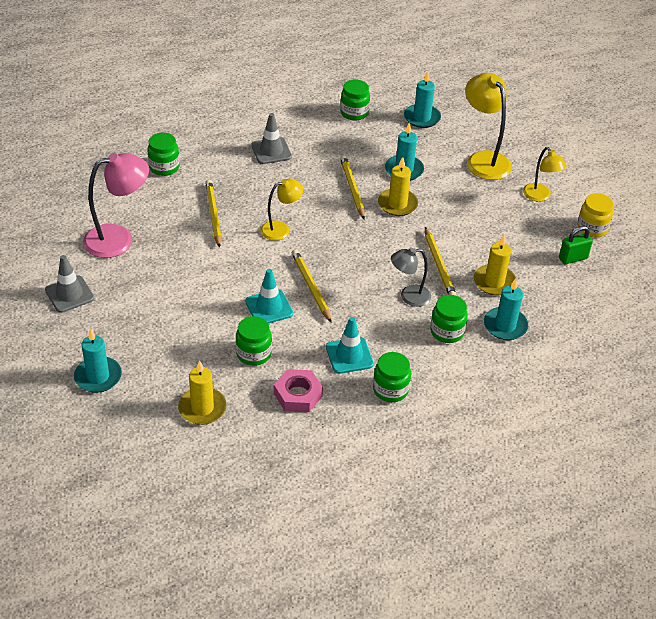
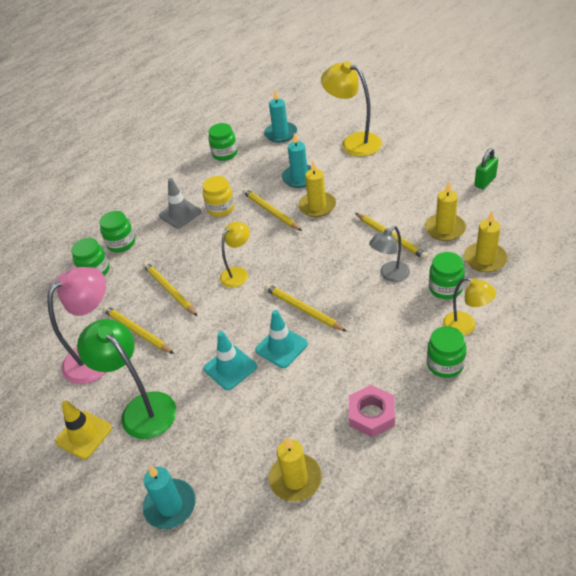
camera: 20 degrees left, 0 degrees up
(69, 294) = (84, 435): grey traffic cone -> yellow traffic cone
(125, 297) = (141, 408): none -> green lamp
(163, 235) = (137, 331): none -> yellow pencil
(253, 354) = (301, 397): green jar -> green jar (121, 243)
(349, 355) = (385, 352): turquoise traffic cone -> turquoise traffic cone (230, 368)
(505, 326) = (485, 259): turquoise candle -> yellow candle
(540, 196) = (418, 149): yellow lamp -> yellow lamp (465, 326)
(592, 228) = (477, 153): yellow jar -> yellow jar (221, 208)

